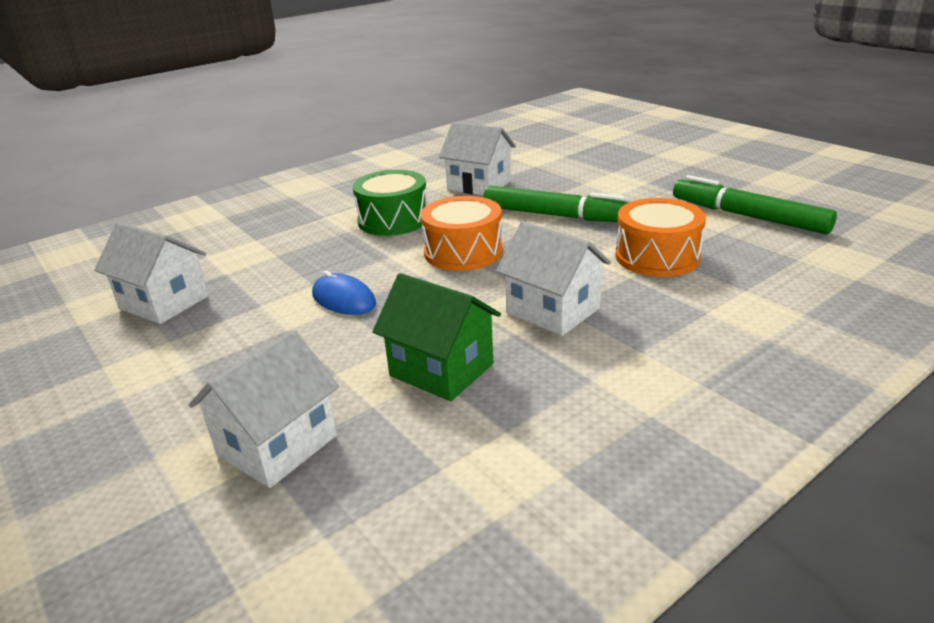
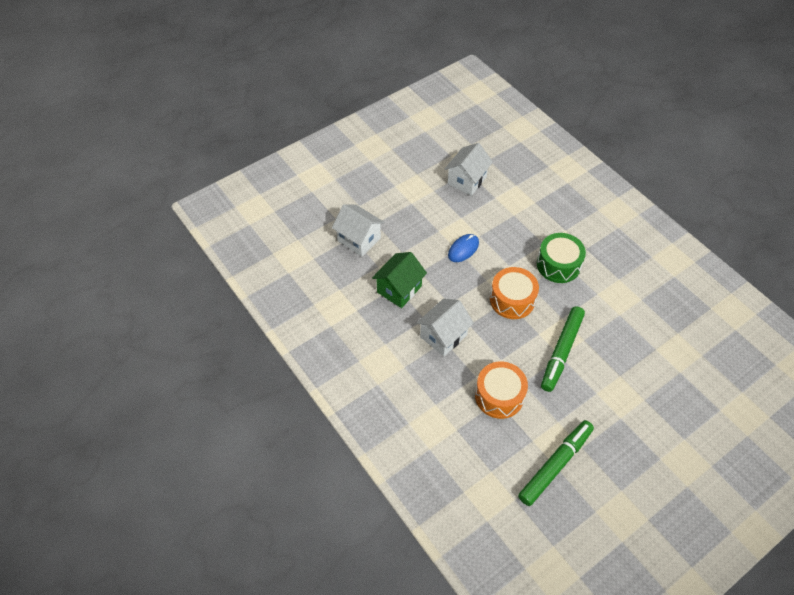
camera: 90 degrees right, 25 degrees up
(479, 185) = (616, 311): white house -> none

